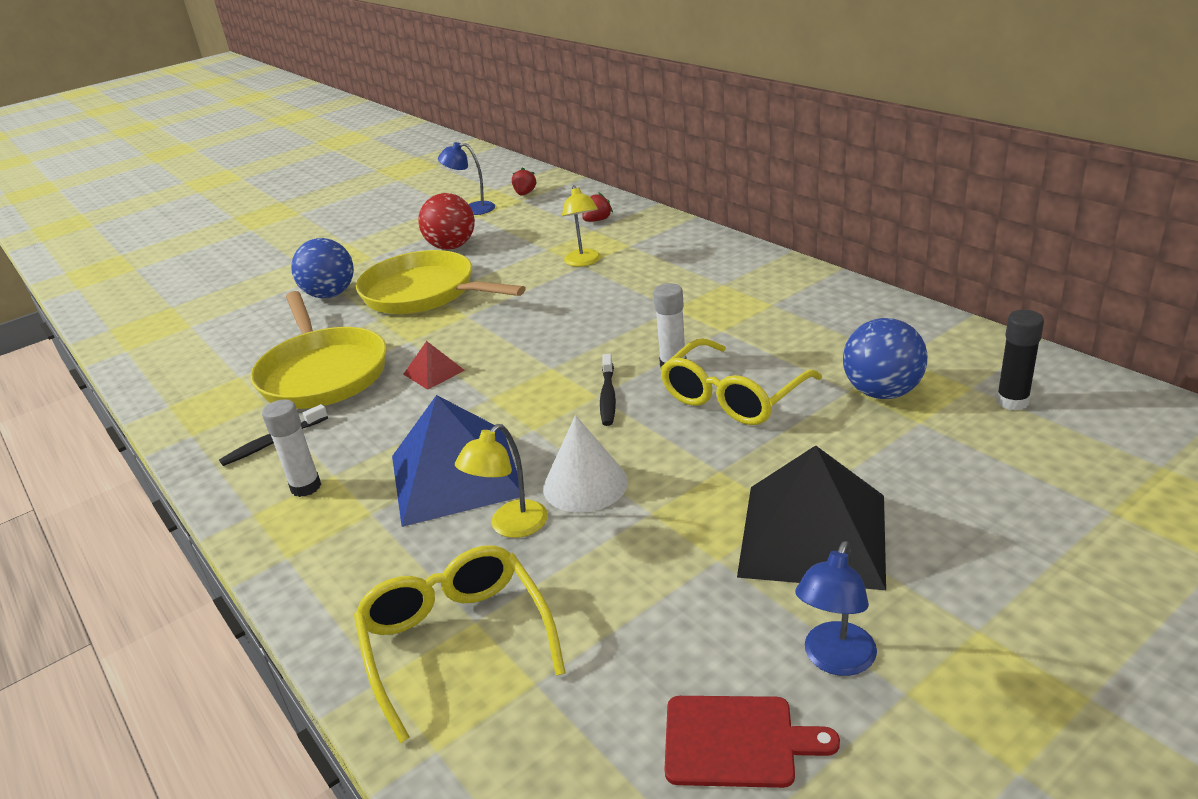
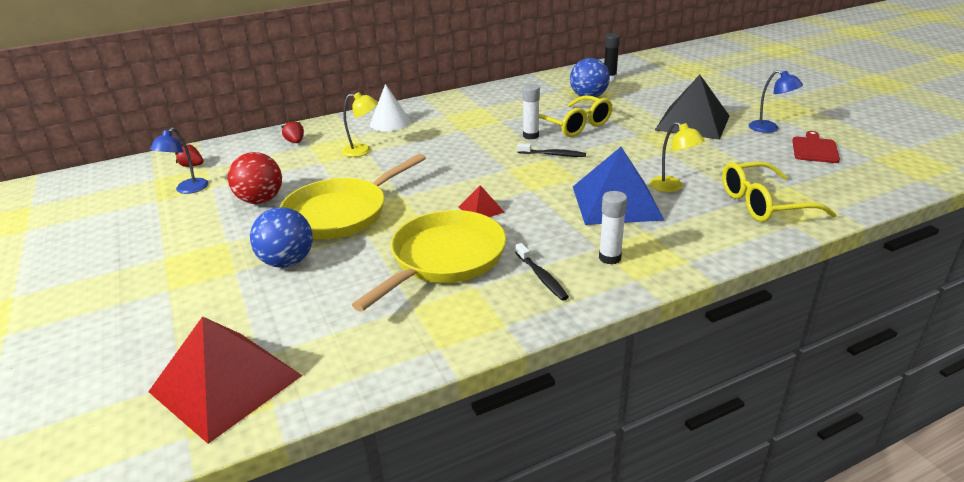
camera: 80 degrees left, 0 degrees up
(161, 323) = (225, 383): none -> red pyramid
(322, 373) = (444, 259): yellow pan -> yellow pan turned 45 degrees counterclockwise
(585, 484) = (639, 166): white cone -> white cone (390, 123)

